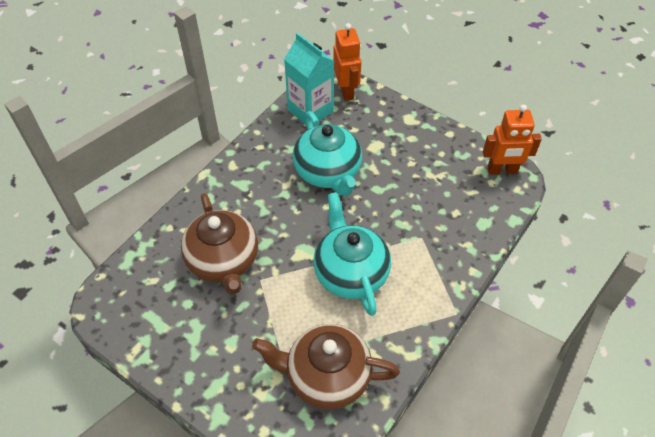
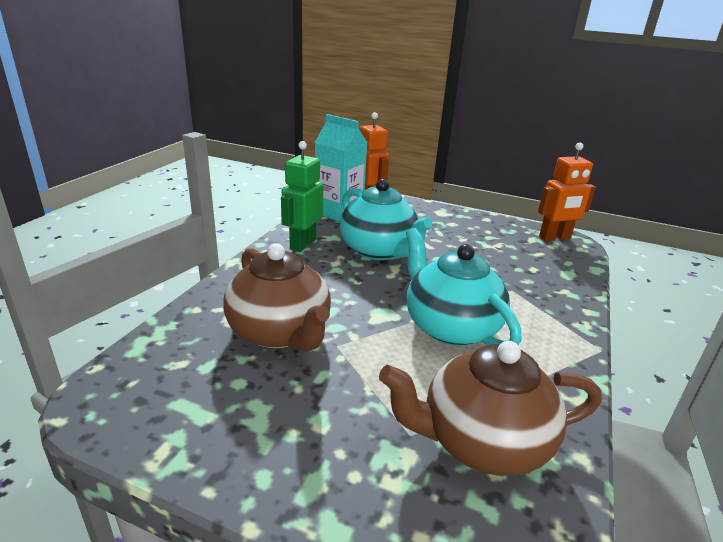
camera: 15 degrees left, 25 degrees down
(265, 156) = (302, 244): none -> green robot

